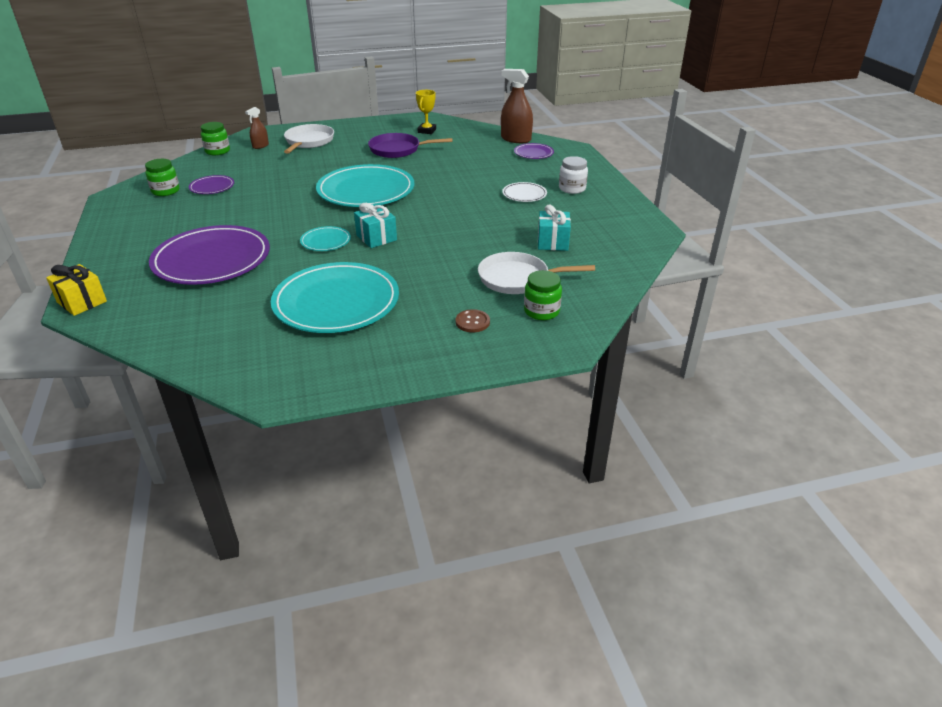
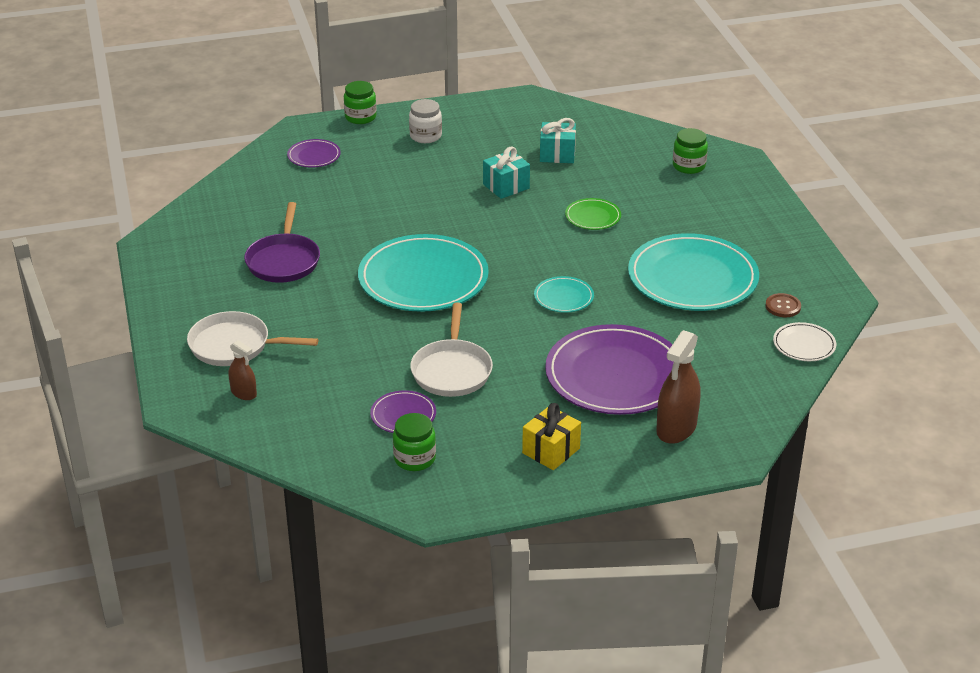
camera: 90 degrees left, 0 degrees up
(82, 302) = (722, 455): yellow gift -> yellow gift (551, 451)
(217, 151) = (259, 436): green jar -> green jar (360, 117)
(376, 238) = (553, 262): turquoise gift -> turquoise gift (506, 186)
(427, 131) = (211, 239): yellow trophy -> none
(446, 256) = (593, 217): none -> green plate
(472, 322) = (713, 201): brown button -> brown button (783, 306)
(516, 139) = (261, 167): brown spray bottle -> brown spray bottle (676, 428)
(518, 278) = (633, 176): white pan -> white pan (452, 370)
(524, 194) = (440, 166): white plate -> white plate (804, 345)

